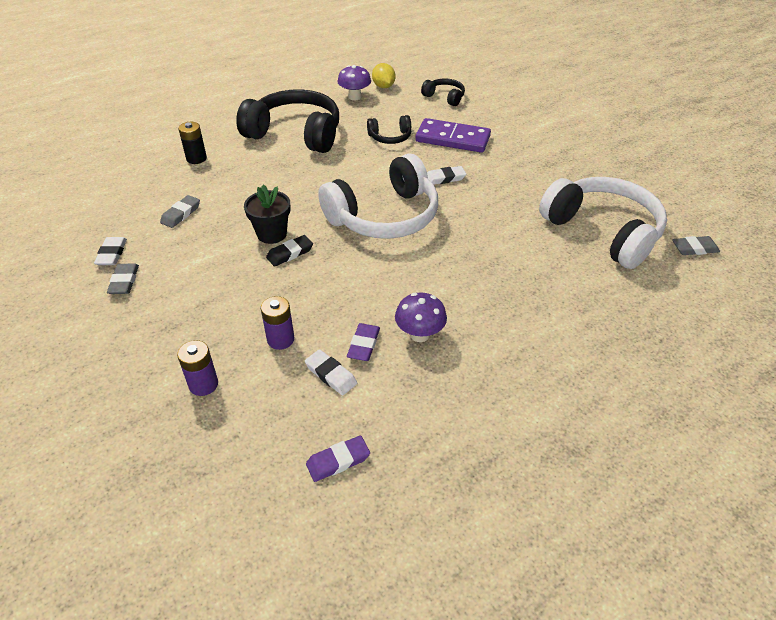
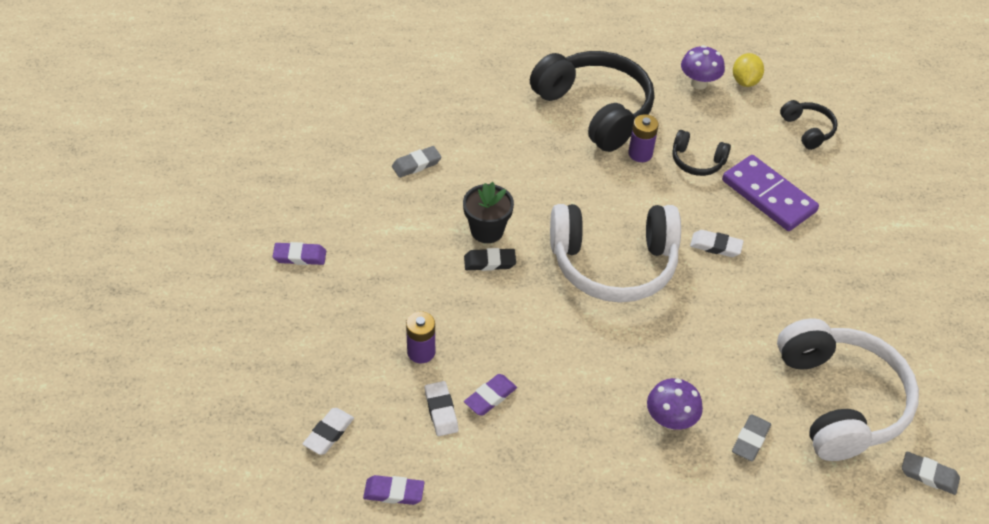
camera: 30 degrees right, 5 degrees up
(112, 254) = (330, 182): white eraser -> white eraser (329, 433)
(118, 317) = (300, 256): none -> purple eraser
(124, 281) = (324, 219): grey eraser -> grey eraser (750, 440)
(196, 158) = (472, 98): black battery -> none
(203, 384) = (331, 361): purple battery -> purple battery (640, 154)
(419, 334) = (549, 414): purple mushroom -> purple mushroom (670, 420)

